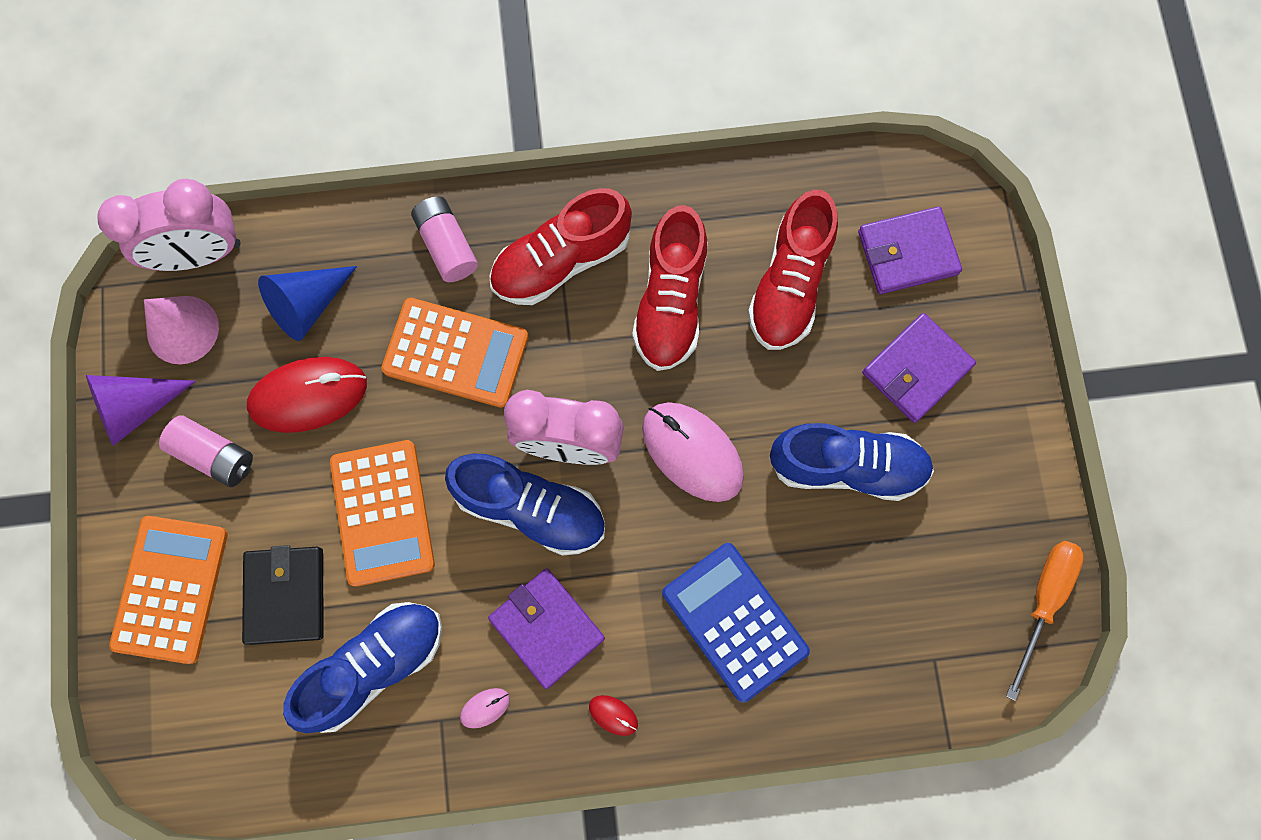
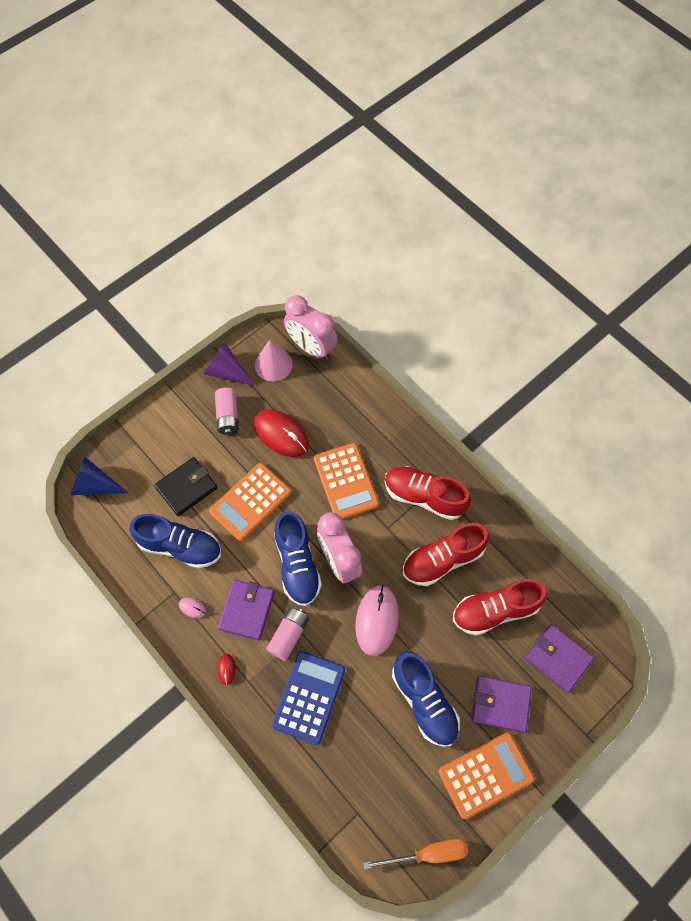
camera: 55 degrees right, 10 degrees down
(171, 589) = (159, 440): orange calculator -> orange calculator (485, 775)
(308, 305) = (321, 405): blue cone -> blue cone (95, 485)
(447, 245) = (393, 442): pink battery -> pink battery (289, 635)

